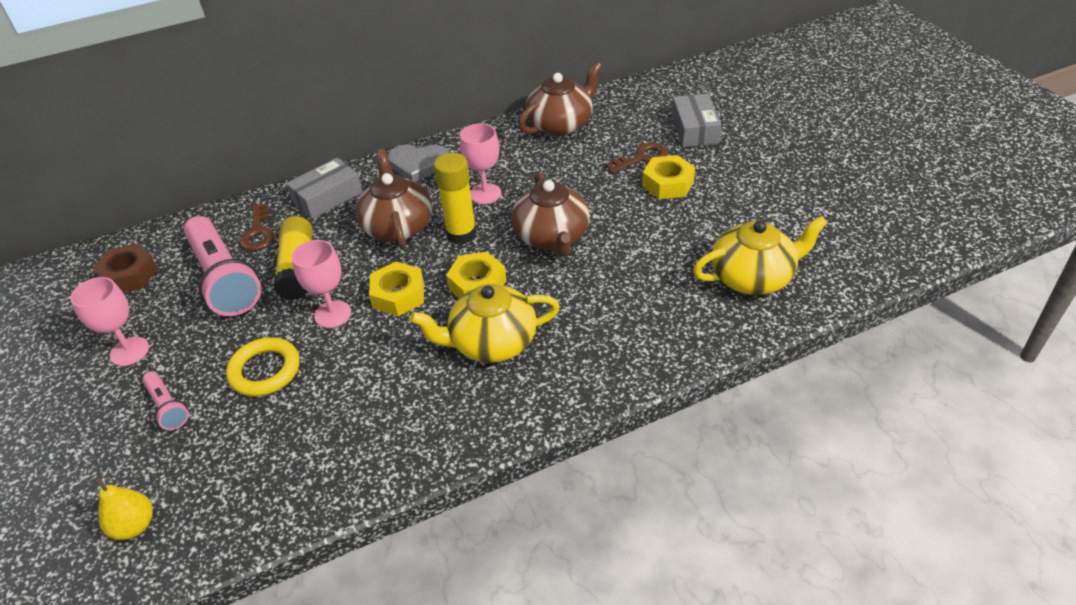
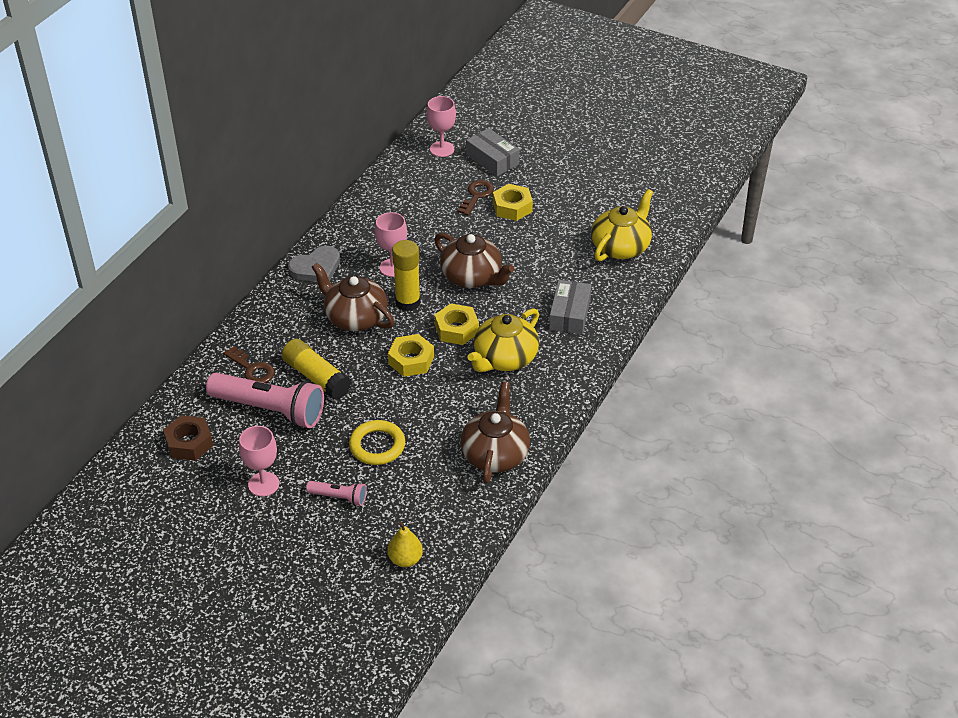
camera: 40 degrees left, 0 degrees up
(327, 197) = (274, 321): grey box -> grey box (569, 314)
(333, 314) = (380, 393): pink goblet -> pink goblet (442, 149)
(561, 124) = (391, 193): brown teapot -> brown teapot (495, 454)

